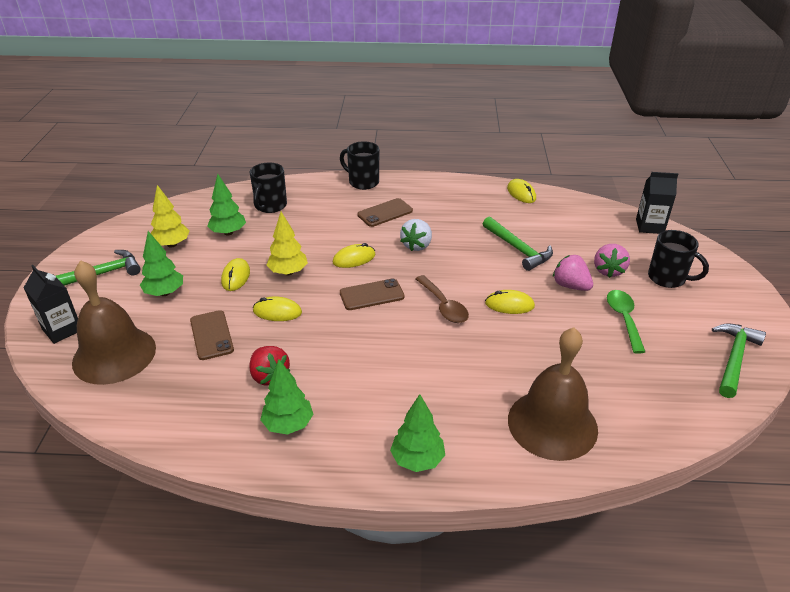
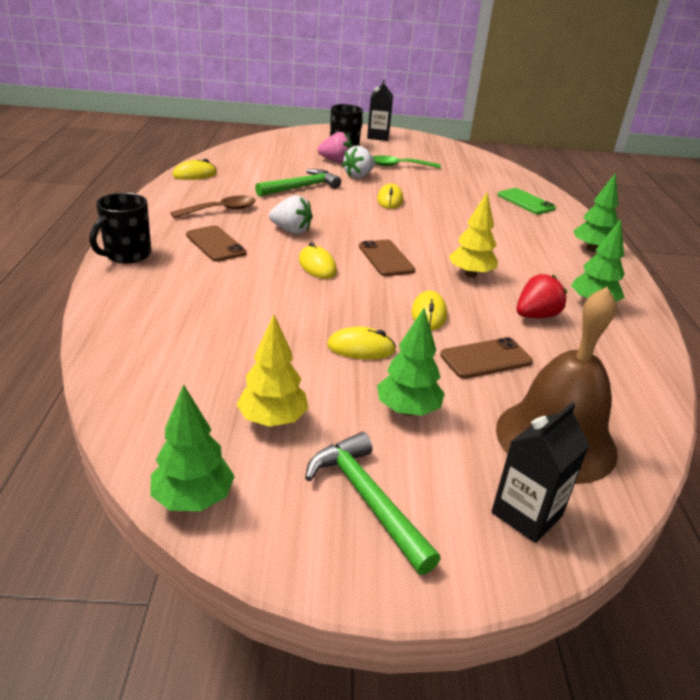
camera: 95 degrees left, 5 degrees down
(228, 232) = (243, 362): green tree -> green tree (193, 499)
(270, 206) = (170, 327): black mug -> none
(288, 272) = (347, 308): yellow tree -> yellow tree (470, 274)
(443, 306) = (397, 226): brown spoon -> brown spoon (220, 210)
(552, 424) = (525, 202): brown bell -> green phone
(570, 286) = (358, 176): pink strawberry -> white strawberry
(649, 226) = (269, 139): black carton -> black carton (378, 136)
(734, 358) = (434, 146): green hammer -> none

